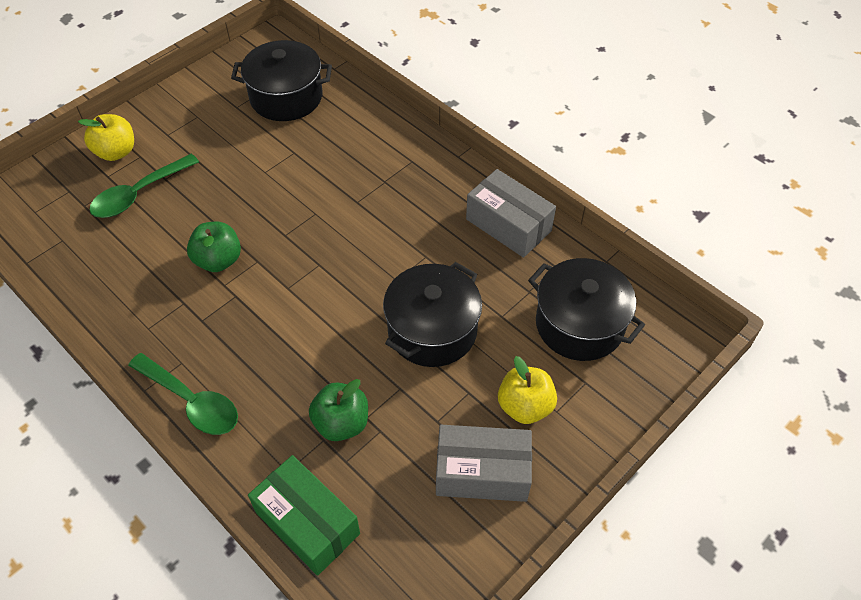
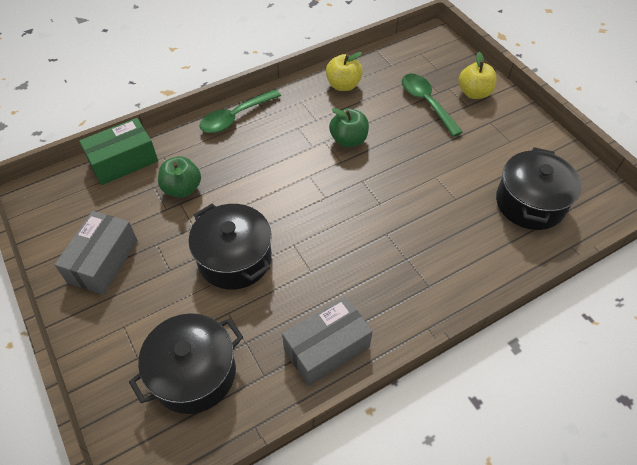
camera: 105 degrees right, 0 degrees up
(525, 406) = (139, 304): yellow apple -> yellow apple (343, 85)

